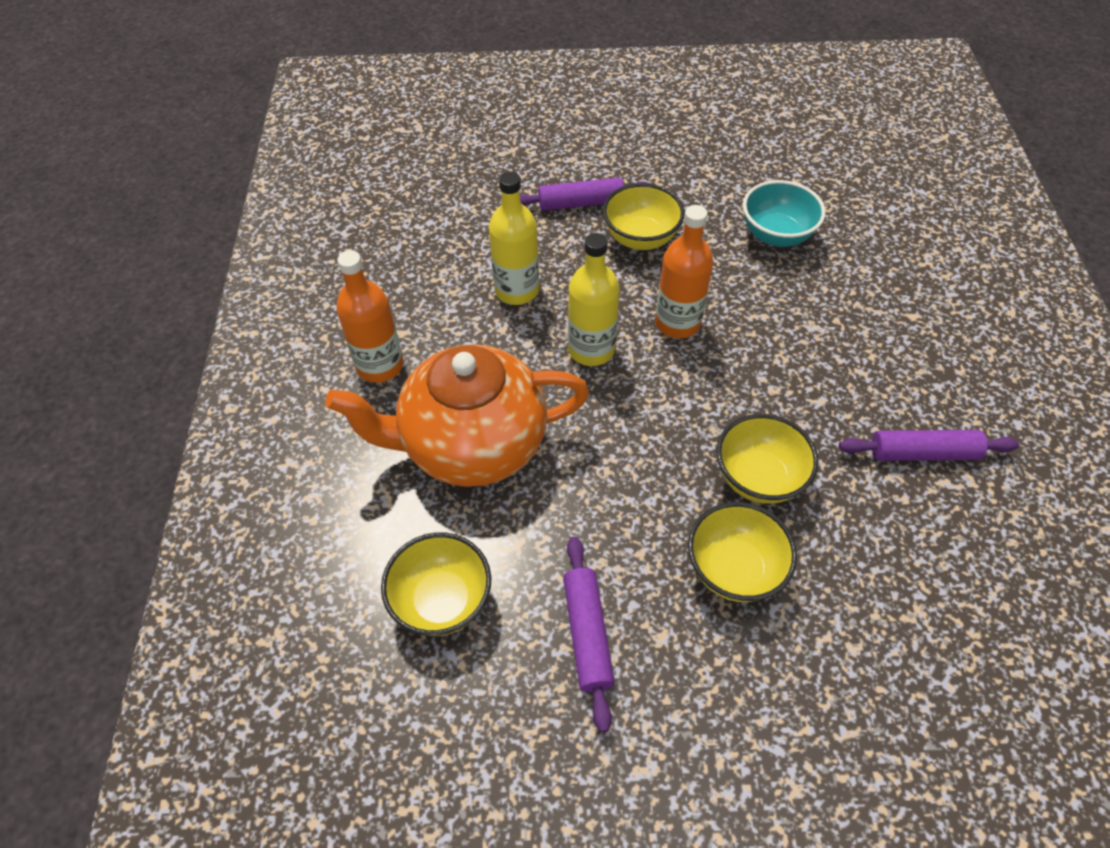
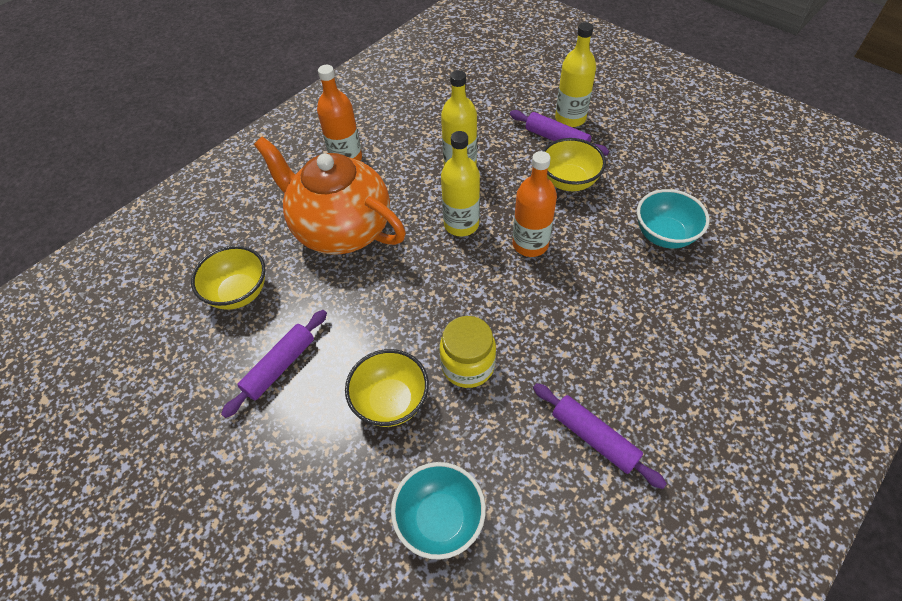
camera: 45 degrees right, 0 degrees up
(569, 174) = (570, 118): none -> yellow bottle
(758, 478) = (468, 365): yellow bowl -> yellow jar
(897, 630) = (440, 519): none -> turquoise bowl

